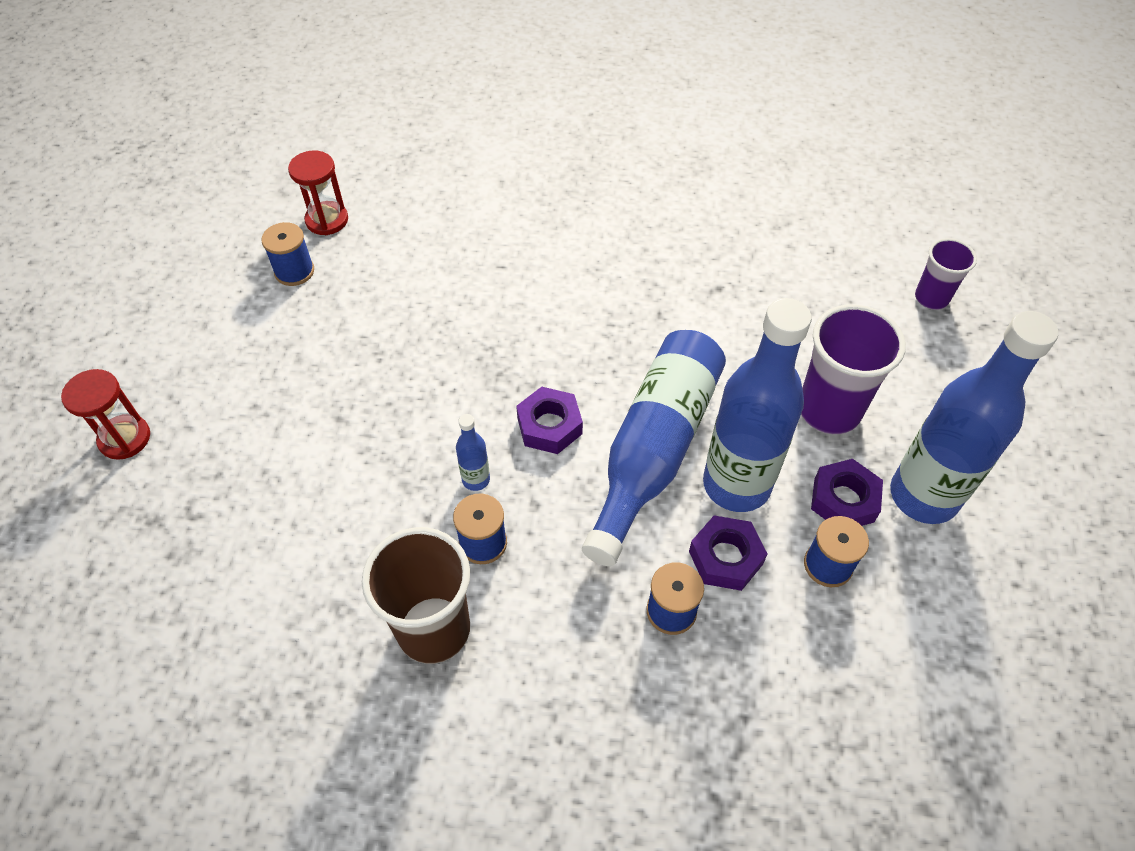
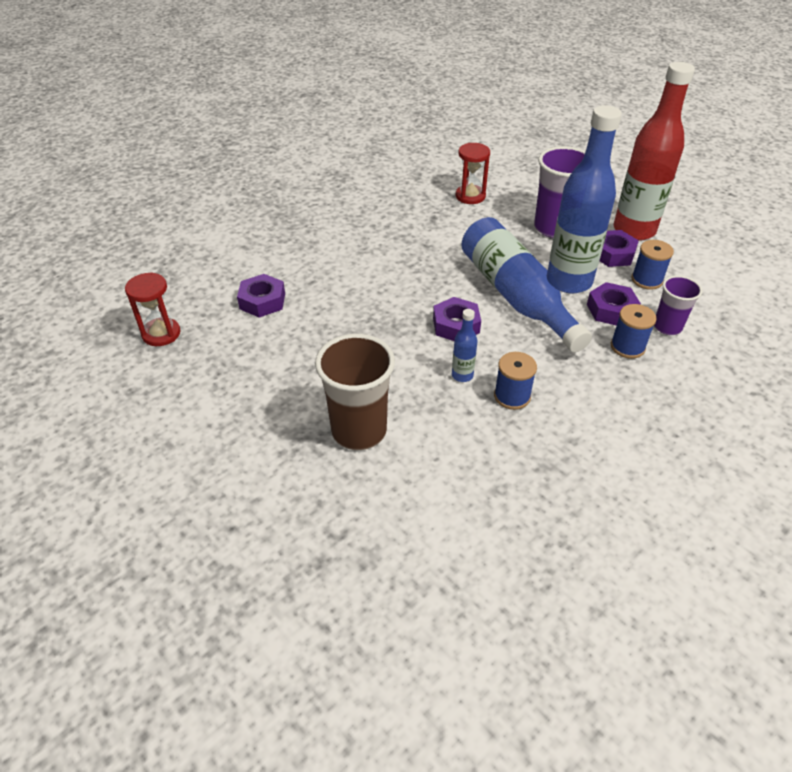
camera: 50 degrees left, 10 degrees down
(125, 438) = (220, 544): red hourglass -> red hourglass (470, 196)
(294, 271) = (185, 372): blue spool -> none
(434, 629) = (555, 450): brown cup -> brown cup (359, 431)
(436, 253) = (262, 301): none -> purple nut
(923, 496) = (634, 230): blue bottle -> red bottle
(931, 298) = (521, 163): purple cup -> purple cup (667, 327)

